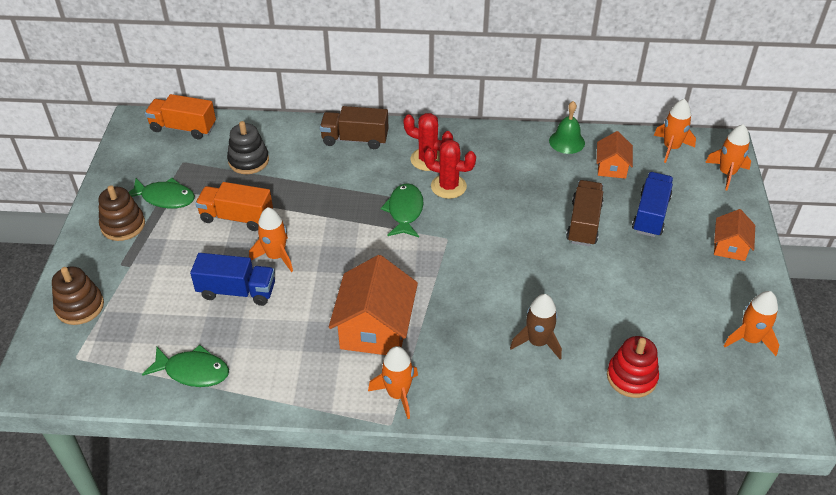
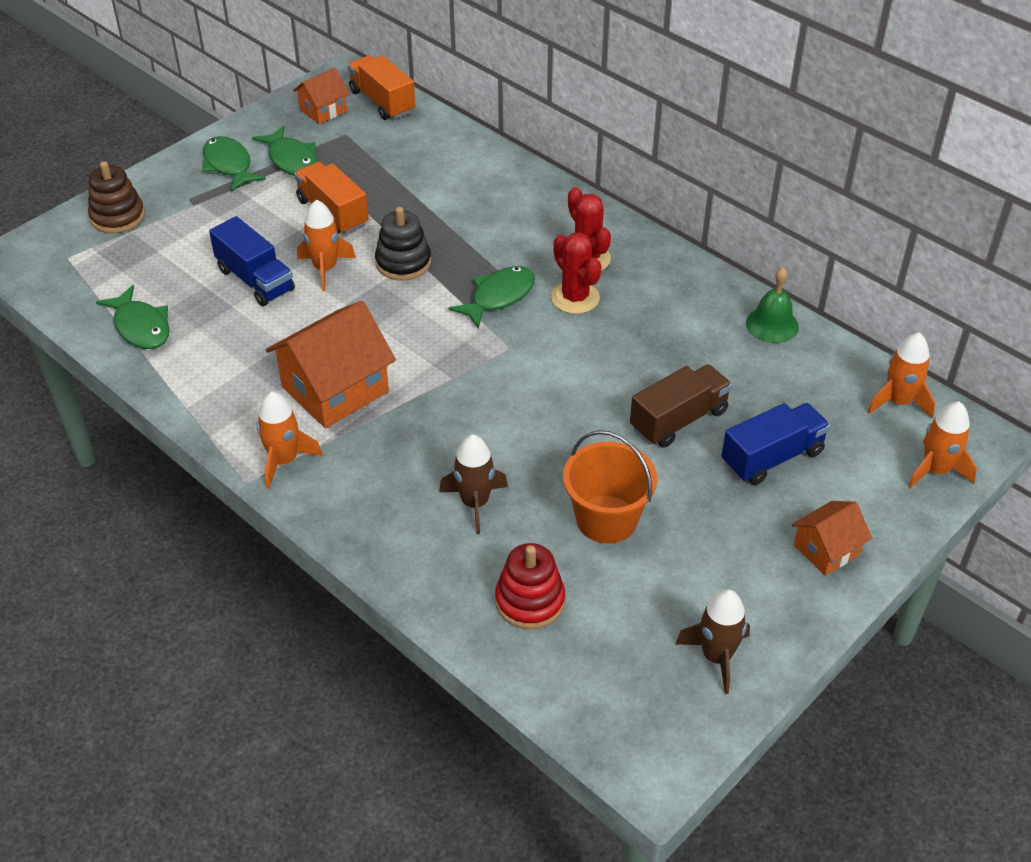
camera: 40 degrees right, 0 degrees up
(123, 225) = (229, 165): brown stacking toy -> green fish
(248, 161) = (406, 165): black stacking toy -> black stacking toy (403, 262)
(355, 139) = (535, 198): brown truck -> none
(611, 167) = (791, 381): orange house -> orange house (323, 110)
(614, 303) = (606, 519): none -> orange bucket
(749, 339) = (716, 656): orange rocket -> brown rocket

